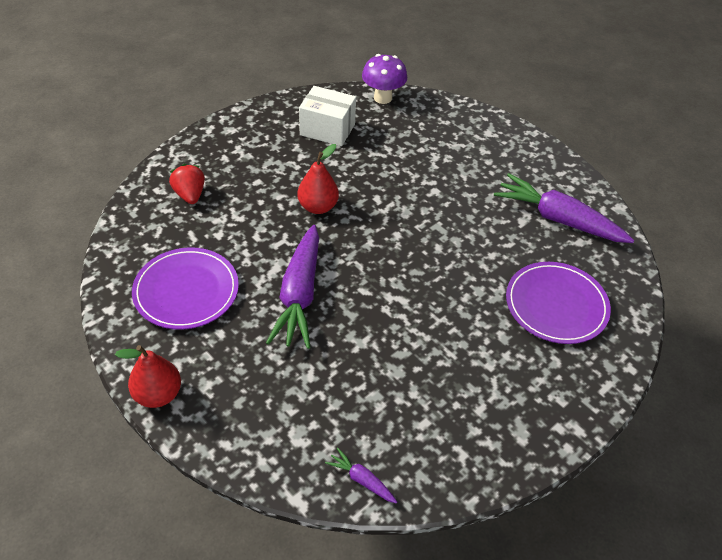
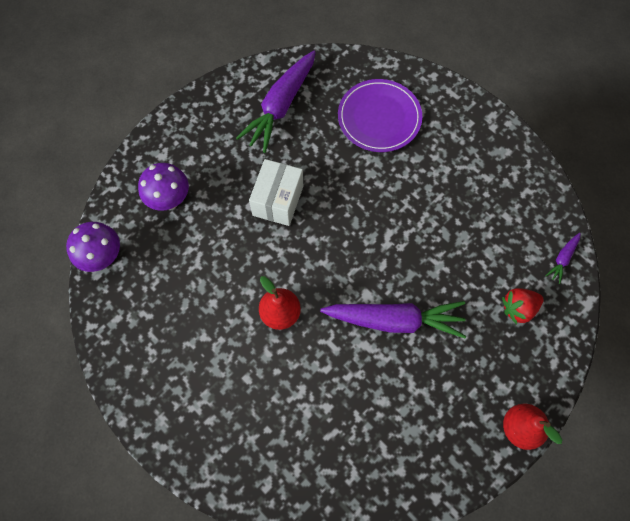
camera: 90 degrees left, 20 degrees up
(186, 291) = (403, 426): purple plate -> none
(190, 195) = (272, 448): red strawberry -> red strawberry (518, 308)
(327, 129) = (159, 313): white box -> white box (278, 200)
(440, 137) = (170, 200): none -> purple mushroom

